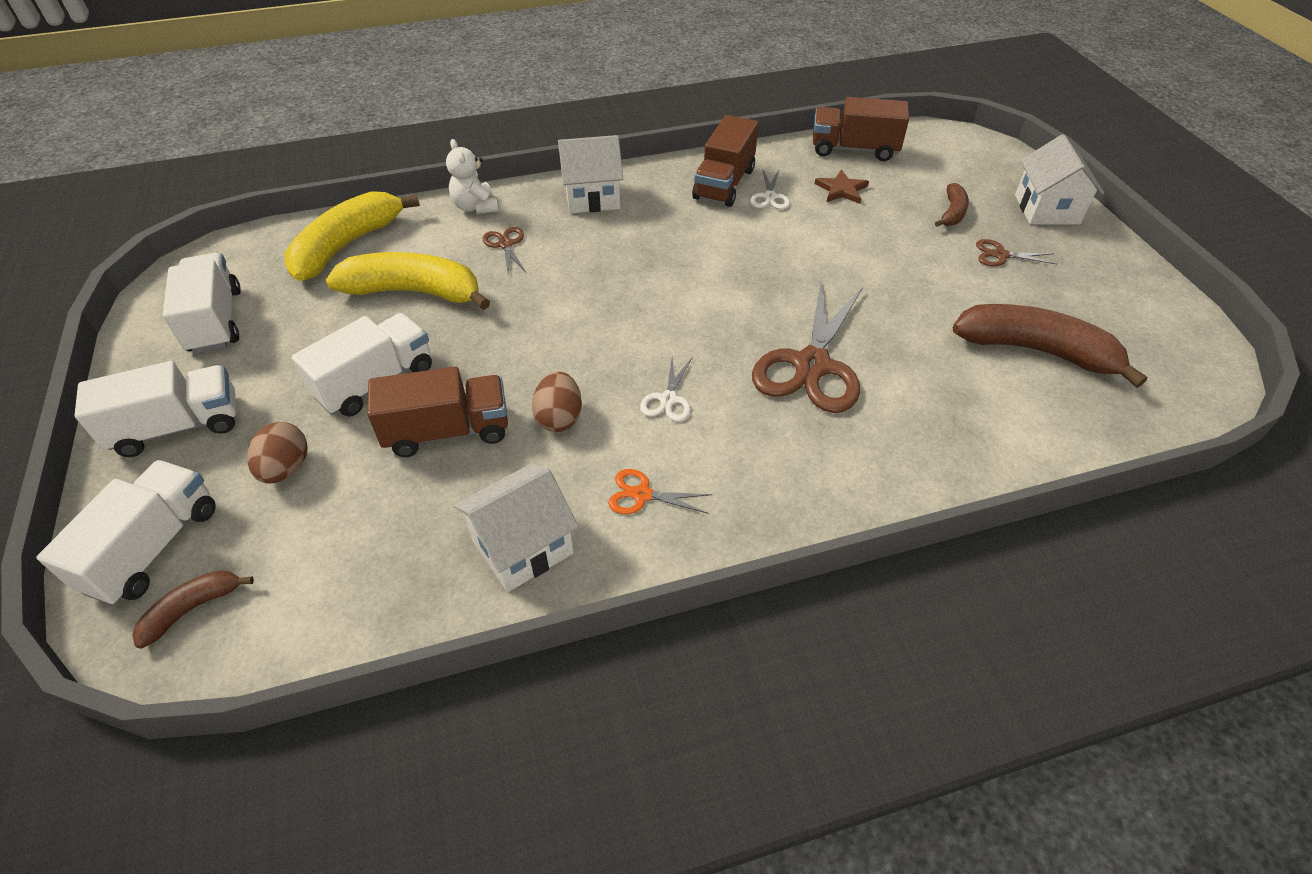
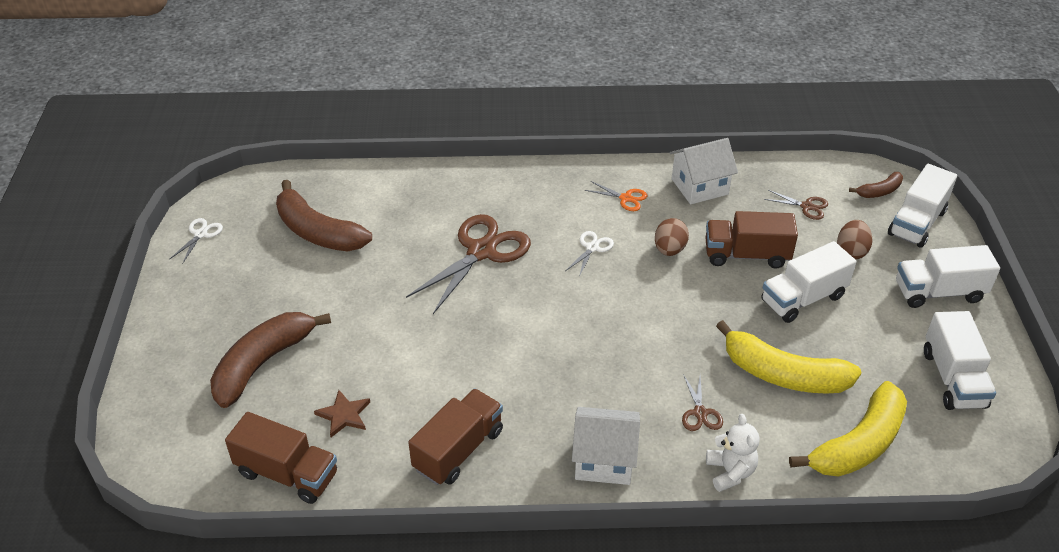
camera: 165 degrees left, 5 degrees down
(769, 197) = (421, 421): white scissors -> white scissors (201, 234)
(952, 213) = (263, 363): brown banana -> brown banana, size x2.02
(1000, 255) = (265, 311): brown scissors -> brown scissors (807, 207)
(1046, 209) = (174, 349): white house -> none

